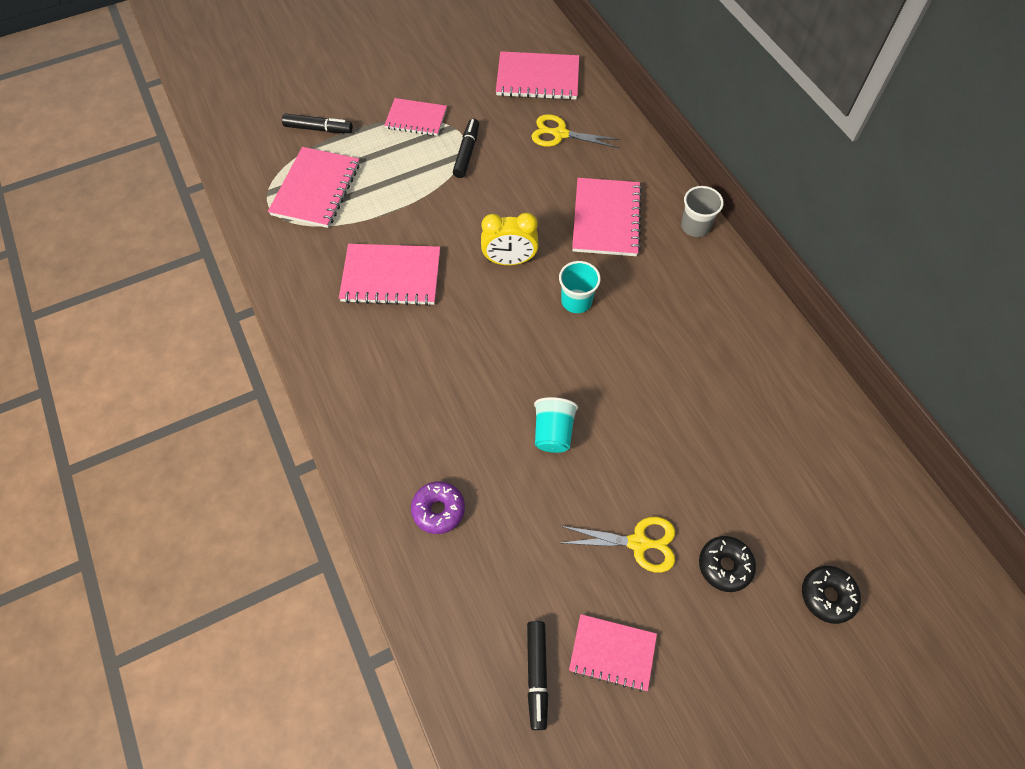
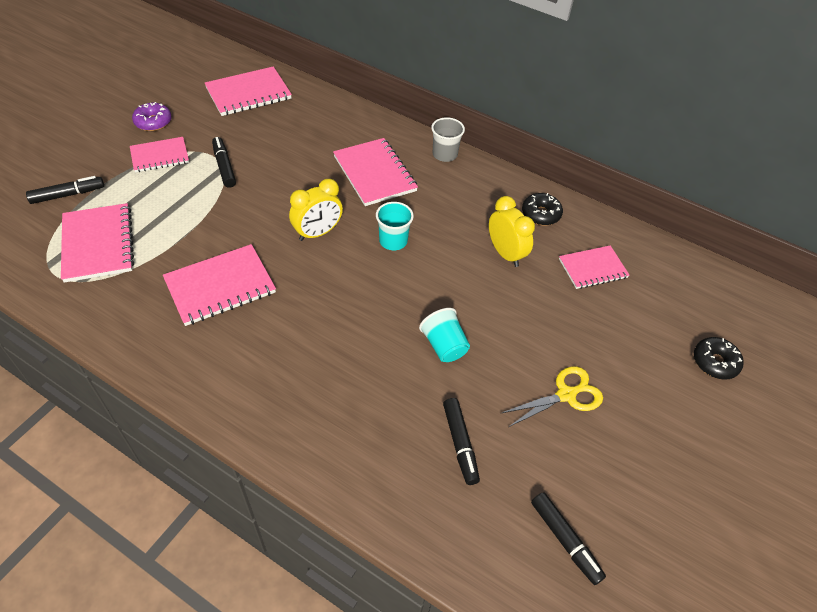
camera: 35 degrees left, 10 degrees down
(438, 510) = (392, 454): purple donut -> purple donut (153, 122)
(503, 534) = (460, 444): none -> black marker
(560, 134) = (295, 127): yellow scissors -> none
(612, 653) = (607, 488): pink notebook -> pink notebook (592, 268)
(682, 366) = (505, 253): none -> yellow clock
(725, 566) = (636, 378): black donut -> black donut (540, 214)

